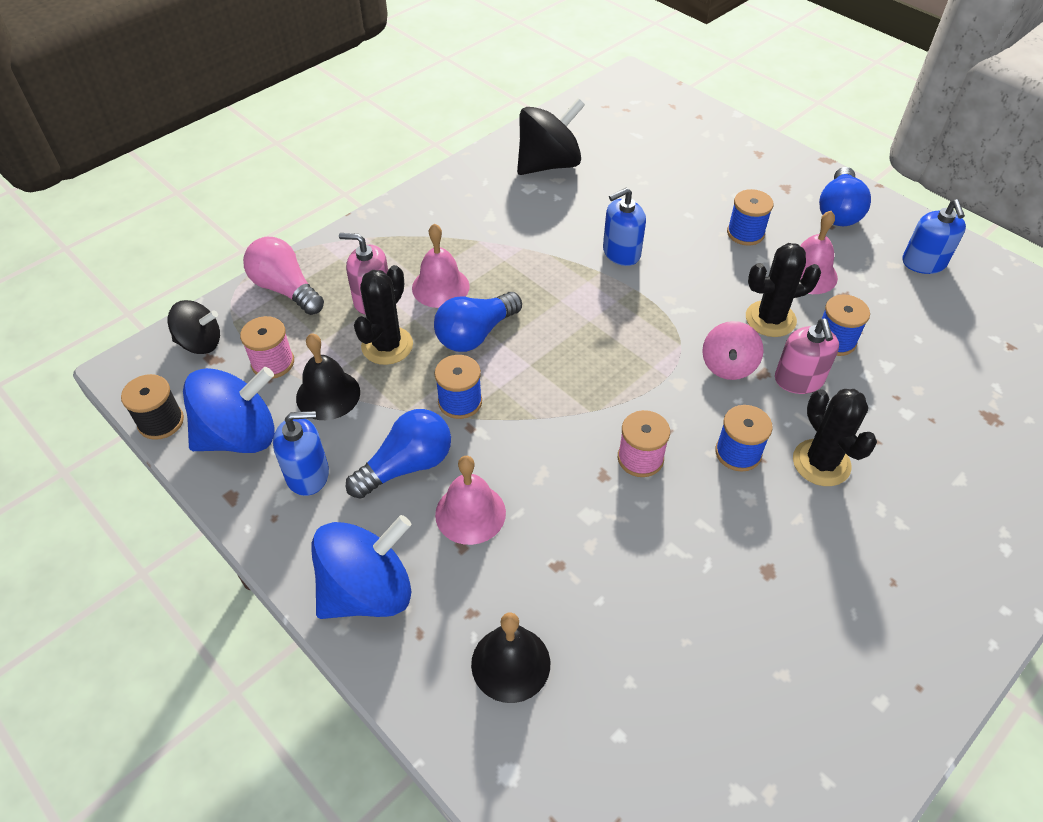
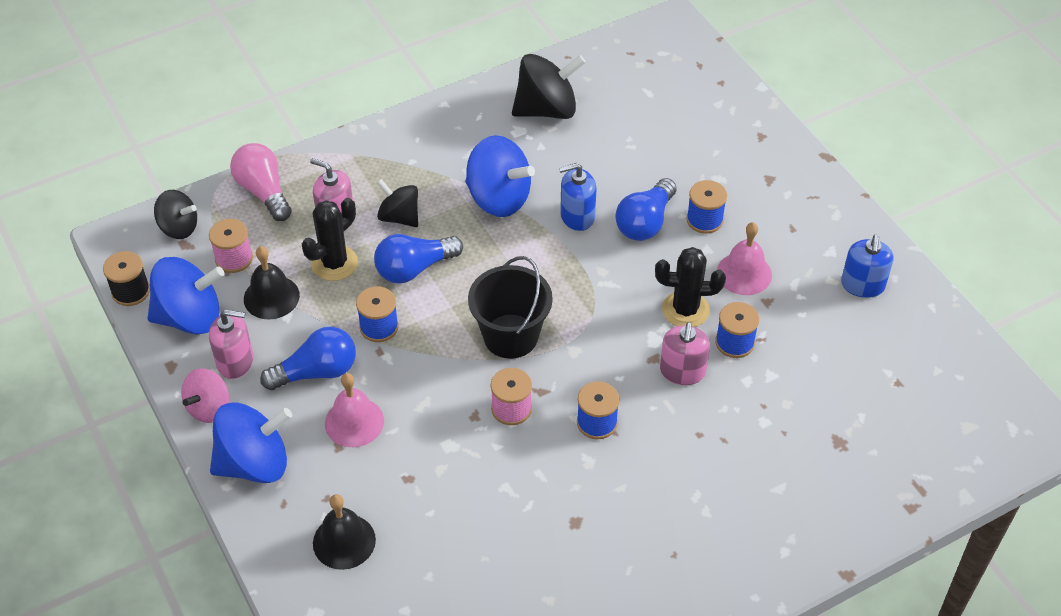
camera: 15 degrees right, 0 degrees up
(308, 474) = (235, 361): blue soap dispenser -> pink soap dispenser
(440, 287) = (399, 217): pink bell -> black spinning top
(535, 251) = (498, 198): none -> blue spinning top
(606, 382) = (510, 336): none -> black bucket
(728, 366) = (625, 345): pink spinning top -> pink spinning top (209, 408)
(821, 463) = (664, 447): black cactus -> none
(839, 211) = (808, 215): blue light bulb -> blue light bulb (645, 222)

